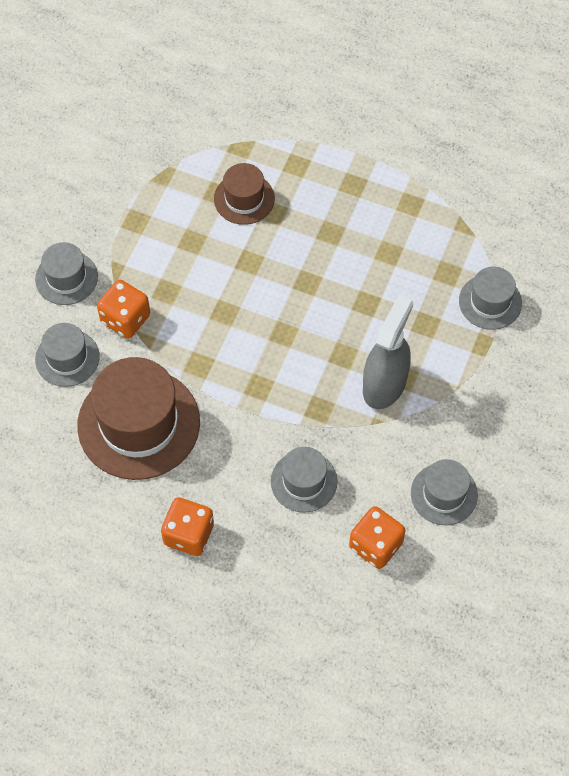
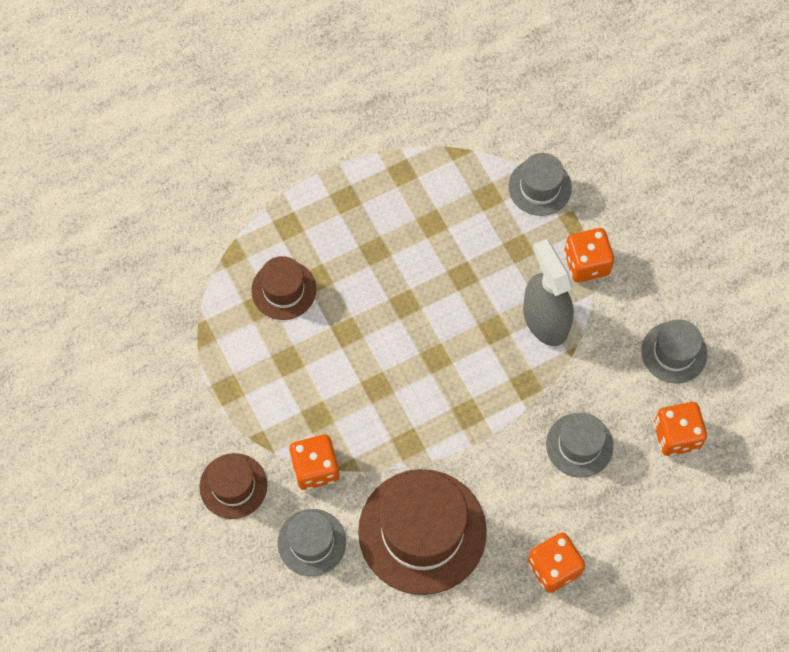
camera: 50 degrees left, 5 degrees up
(66, 278) = (233, 486): grey hat -> brown hat
(458, 379) = (586, 263): none -> orange dice

